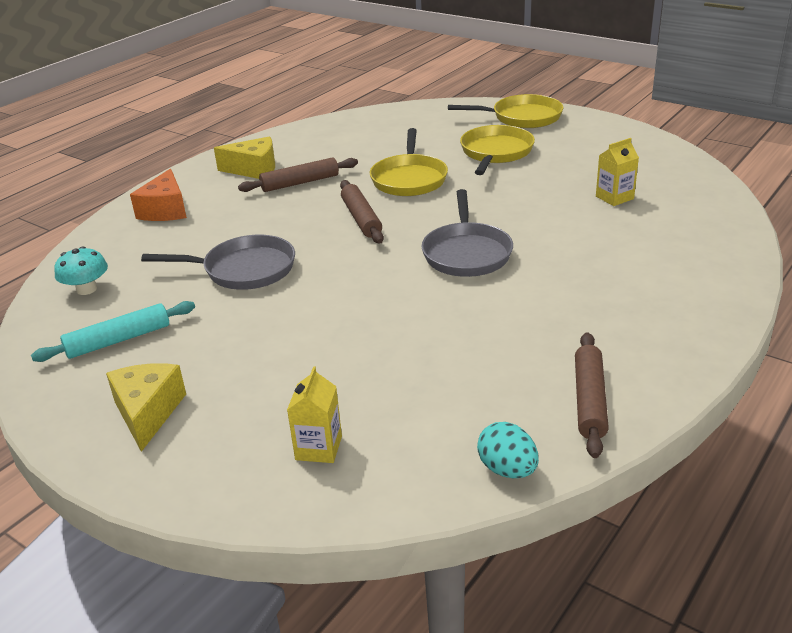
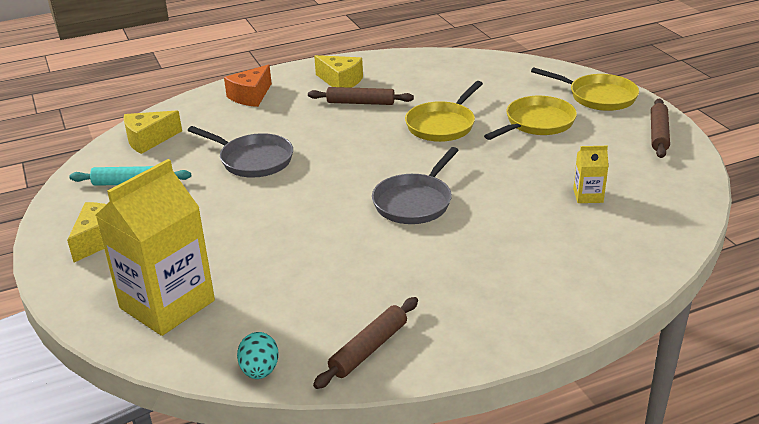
camera: 30 degrees right, 0 degrees up
(86, 289) = (148, 140): turquoise mushroom -> yellow cheese
(318, 448) = (167, 304): yellow carton -> yellow carton, size x2.30
(361, 218) = (371, 147): brown rolling pin -> brown rolling pin (658, 134)

